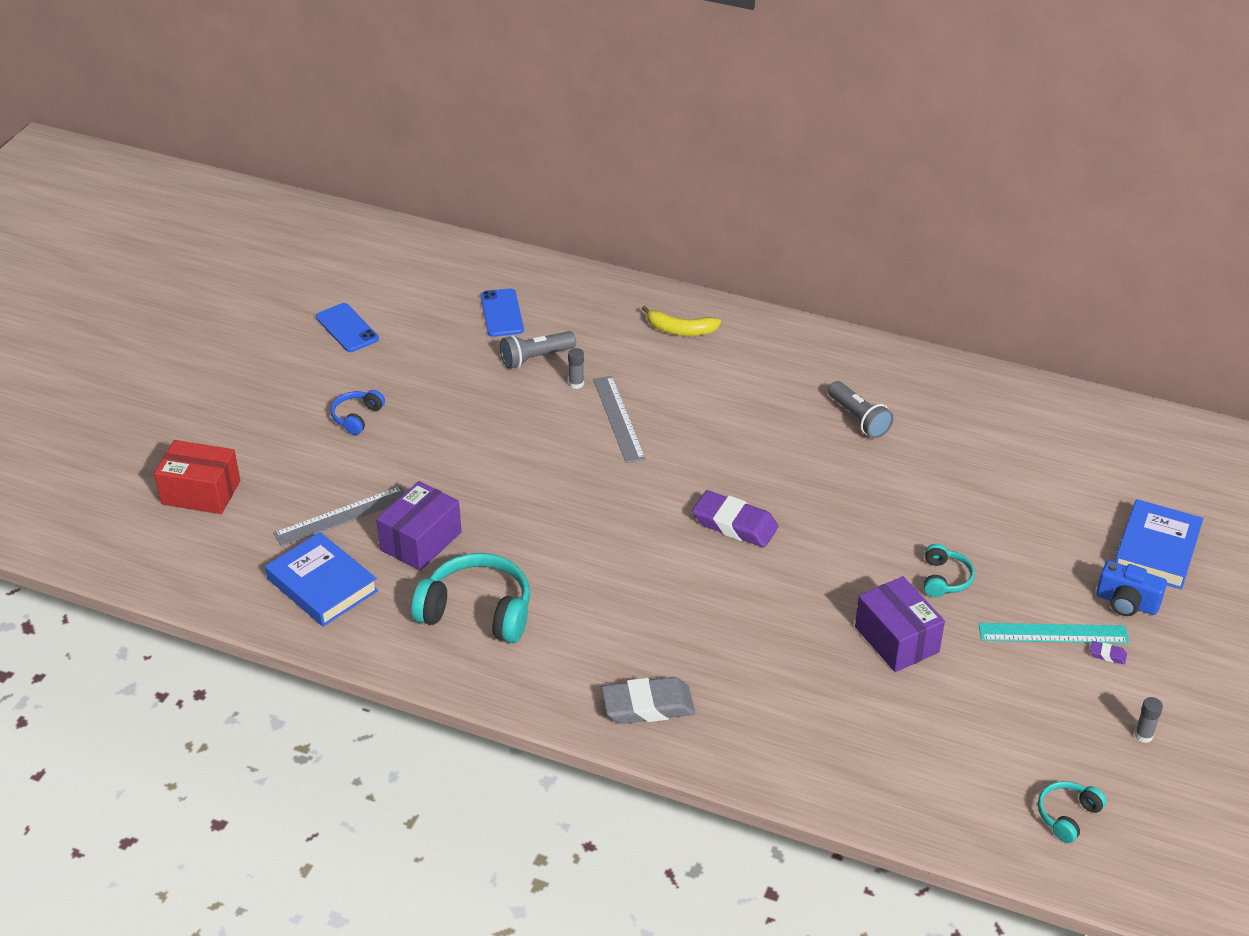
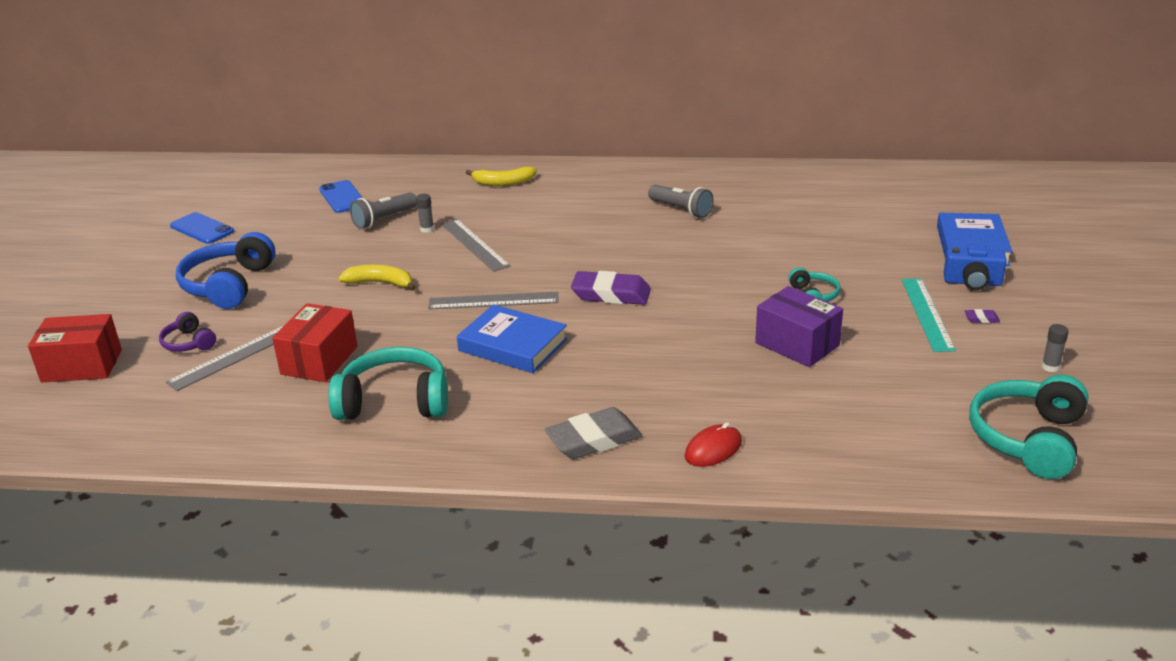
camera: 15 degrees left, 10 degrees down
(303, 487) = (188, 343): none -> purple headphones
(322, 585) = (227, 412): blue book -> blue book (512, 345)
(357, 417) = (228, 285): blue headphones -> blue headphones, size x1.92
(421, 541) = (319, 360): purple box -> red box
(506, 451) = (380, 283): none -> yellow banana
(612, 504) = (493, 301): none -> grey ruler
(755, 747) = (713, 449): none -> red mouse
(1053, 633) = (927, 314): turquoise ruler -> turquoise ruler turned 75 degrees counterclockwise
(1067, 815) = (1028, 439): turquoise headphones -> turquoise headphones, size x1.92

